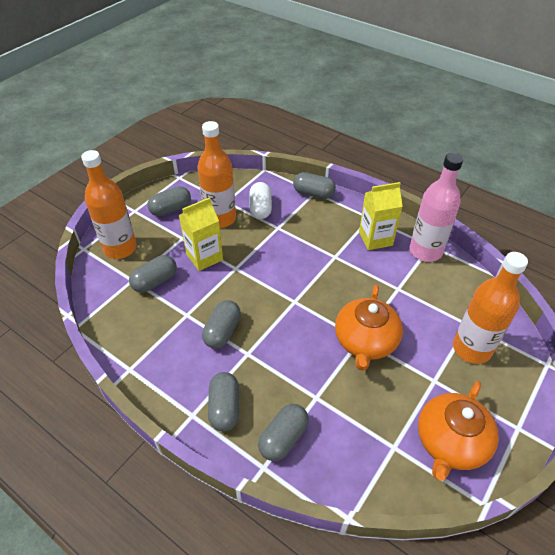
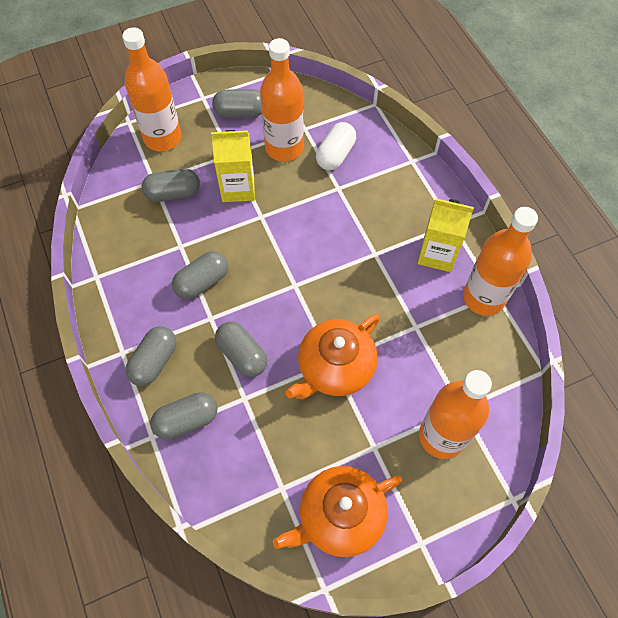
camera: 30 degrees right, 15 degrees up
(313, 194) = (408, 162): grey capsule -> grey capsule (242, 355)
(425, 251) = (483, 298): pink bottle -> orange bottle

